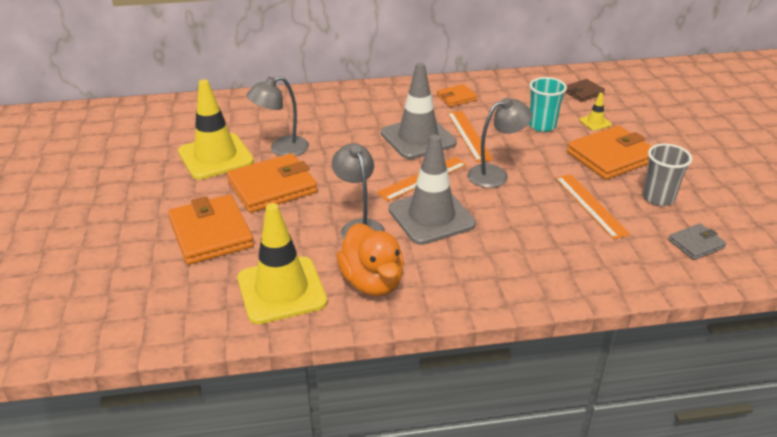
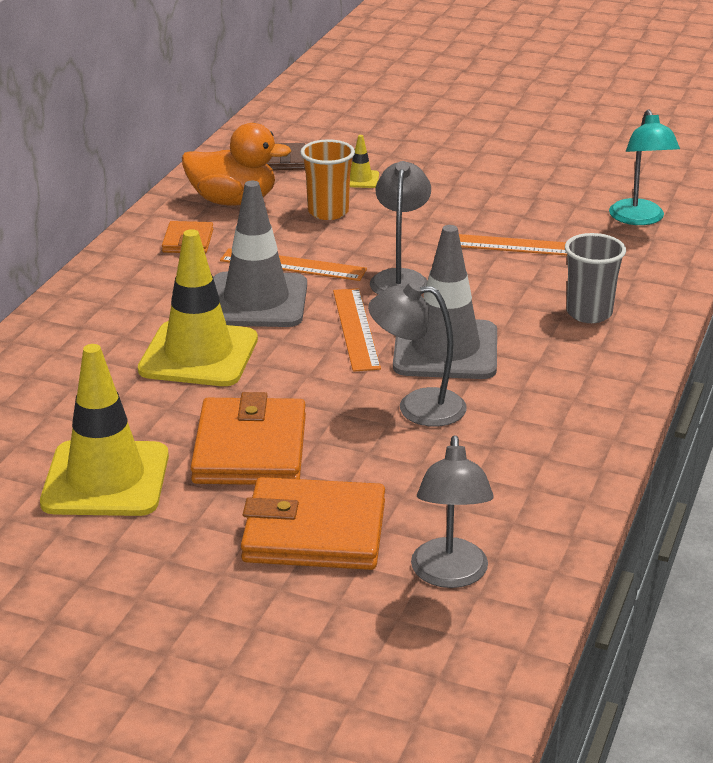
camera: 60 degrees left, 5 degrees down
(281, 149) = (155, 414): grey lamp -> grey lamp (450, 575)
(281, 290) = (499, 503): yellow traffic cone -> yellow traffic cone (198, 355)
(372, 282) = (539, 431): orange duck -> orange duck (233, 201)
(542, 125) = (328, 212): turquoise cup -> orange cup
(611, 156) = (441, 198): orange wallet -> none
(658, 198) = (545, 205): grey cup -> grey cup (589, 313)
(696, 244) = (639, 219): grey wallet -> turquoise lamp

